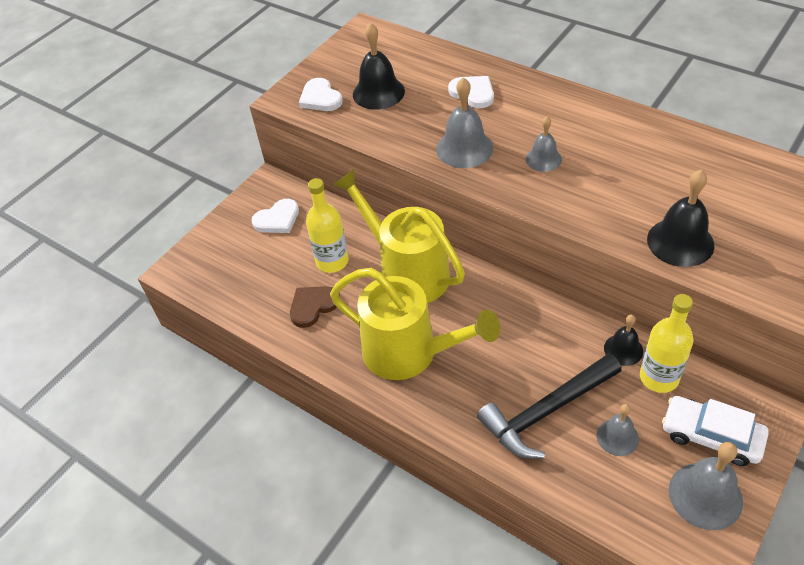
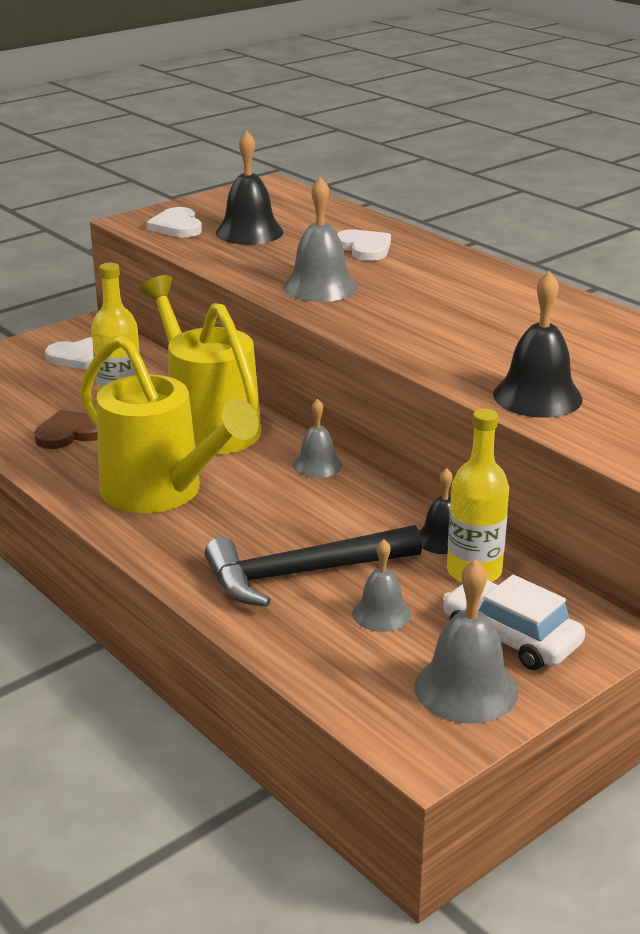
camera: 10 degrees right, 20 degrees down
(543, 159) = (412, 308): grey bell -> grey bell (317, 465)

